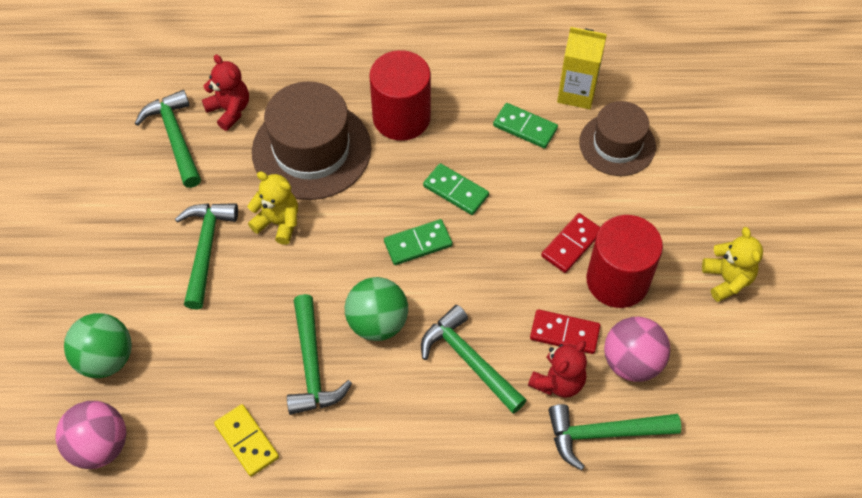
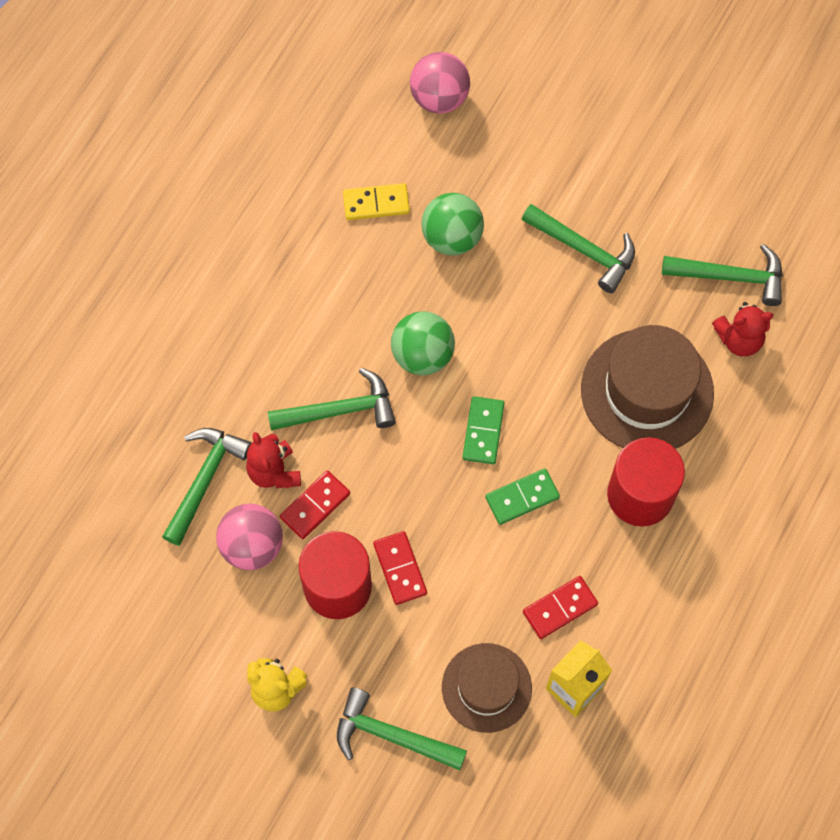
camera: 120 degrees right, 10 degrees up
(106, 358) = (518, 131): green ball -> green ball (452, 237)
(278, 223) = (578, 323): yellow teddy bear -> none
(312, 365) = (414, 283): green hammer -> green hammer (392, 736)
(525, 127) = (560, 608): green domino -> red domino

